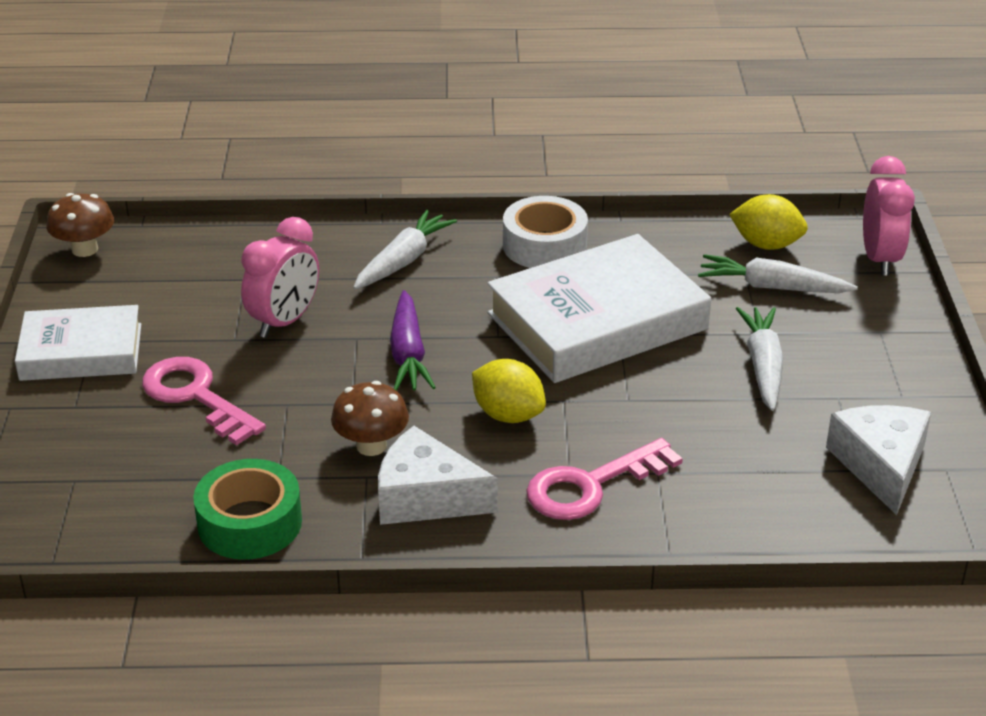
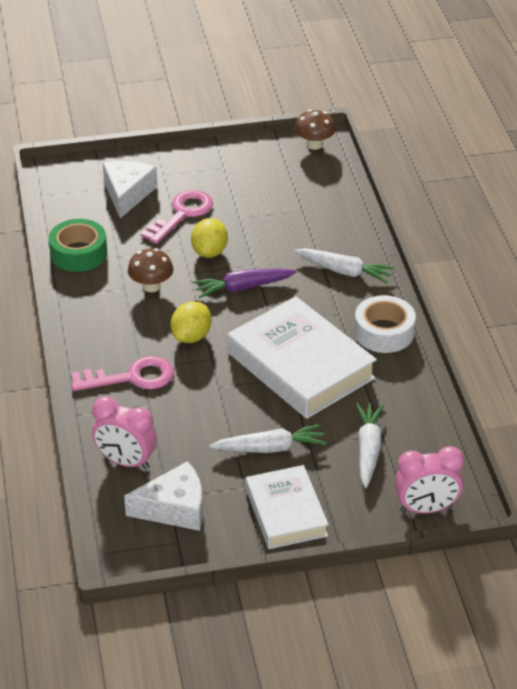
camera: 80 degrees right, 5 degrees up
(81, 352) = (213, 166): white book -> white book (286, 512)
(284, 322) = (262, 234): pink clock -> pink clock (126, 462)
(425, 497) = (110, 313): white cheese -> white cheese (127, 194)
(591, 485) = (131, 377): pink key -> pink key turned 120 degrees clockwise
(766, 245) = (424, 444): yellow lemon -> yellow lemon (209, 252)

